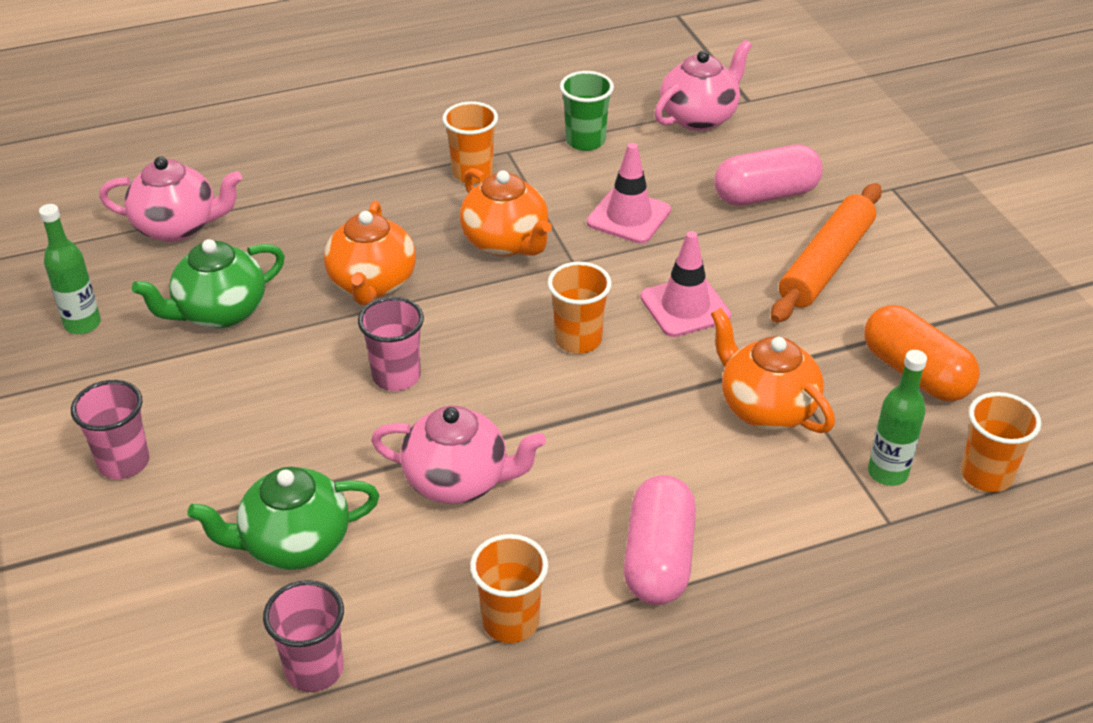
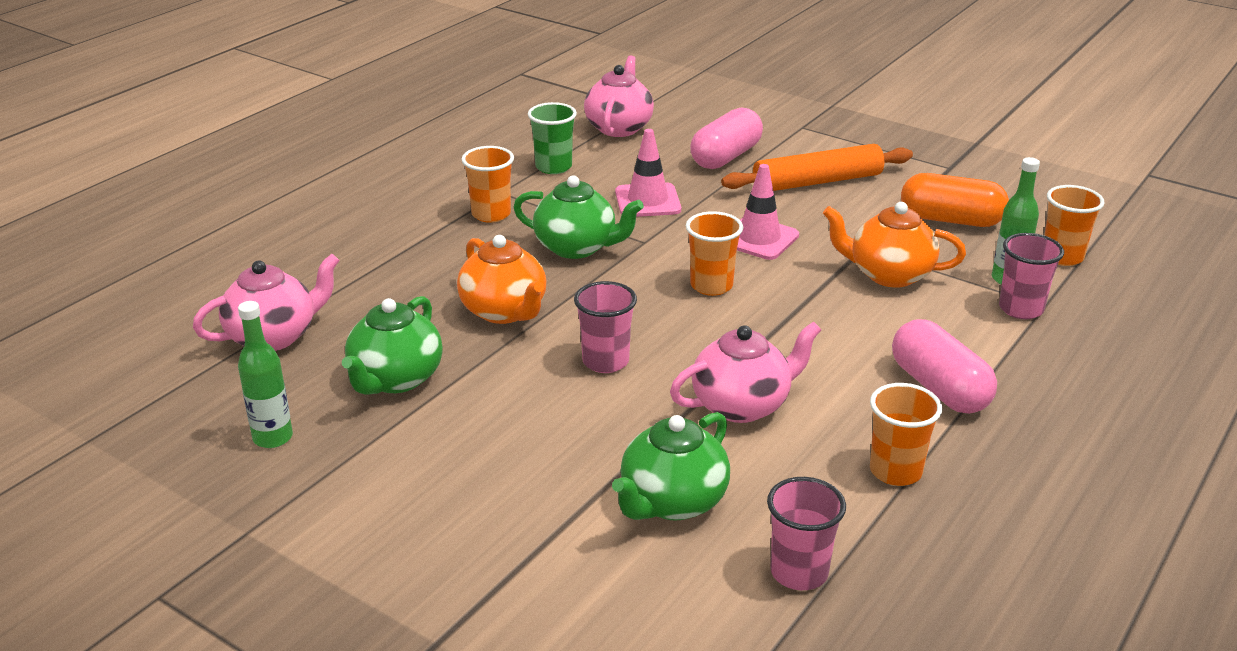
camera: 35 degrees left, 10 degrees down
(124, 462) = (449, 516): pink cup -> pink cup (1021, 309)
(506, 242) = (577, 247): orange teapot -> green teapot
(826, 264) = (817, 182): orange rolling pin -> orange rolling pin turned 75 degrees clockwise

